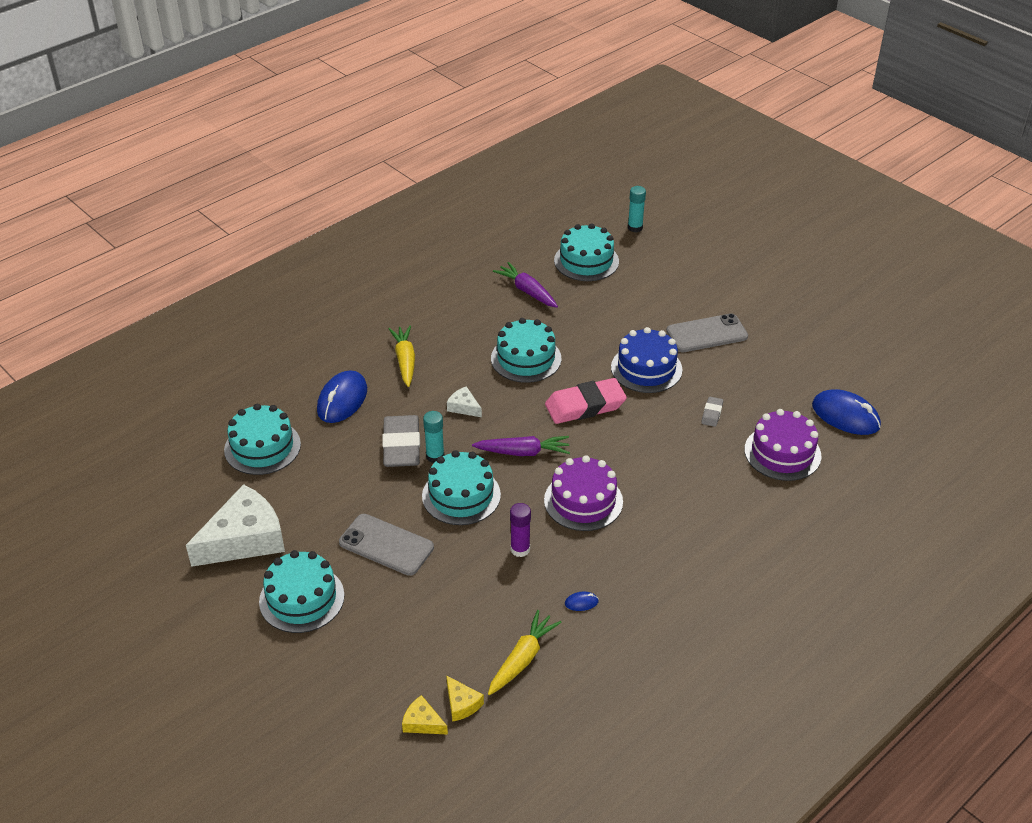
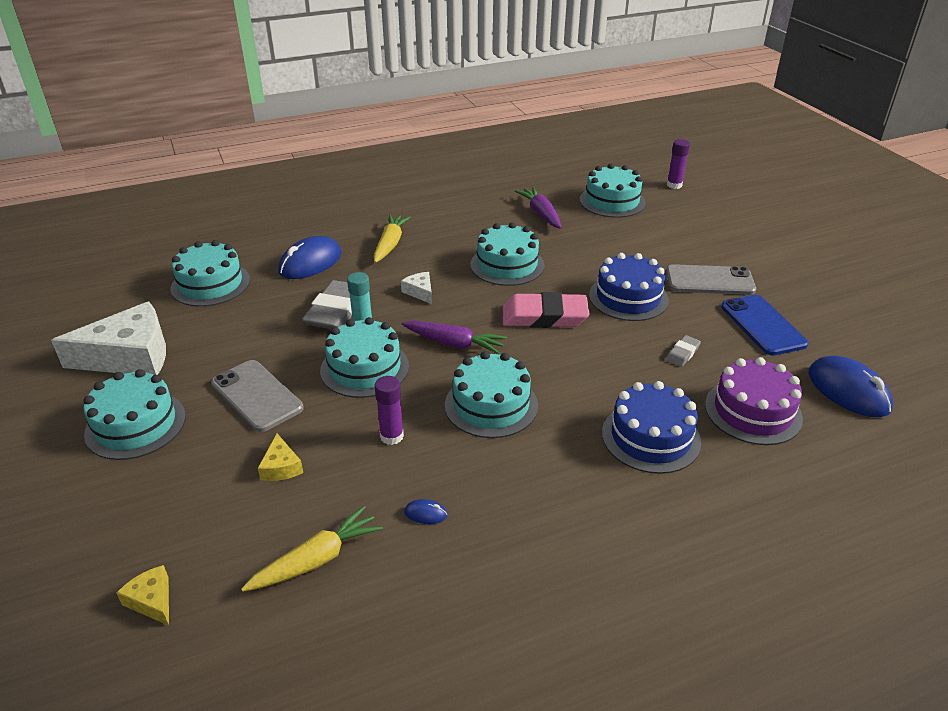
camera: 20 degrees right, 5 degrees down
(461, 704) = (211, 592): yellow cheese -> yellow cheese (281, 467)
(583, 501) = (491, 405): purple cake -> turquoise cake
(635, 228) = (674, 185): turquoise glue stick -> purple glue stick
(716, 495) = (650, 437): none -> blue cake
(764, 370) = (763, 325): none -> blue phone

